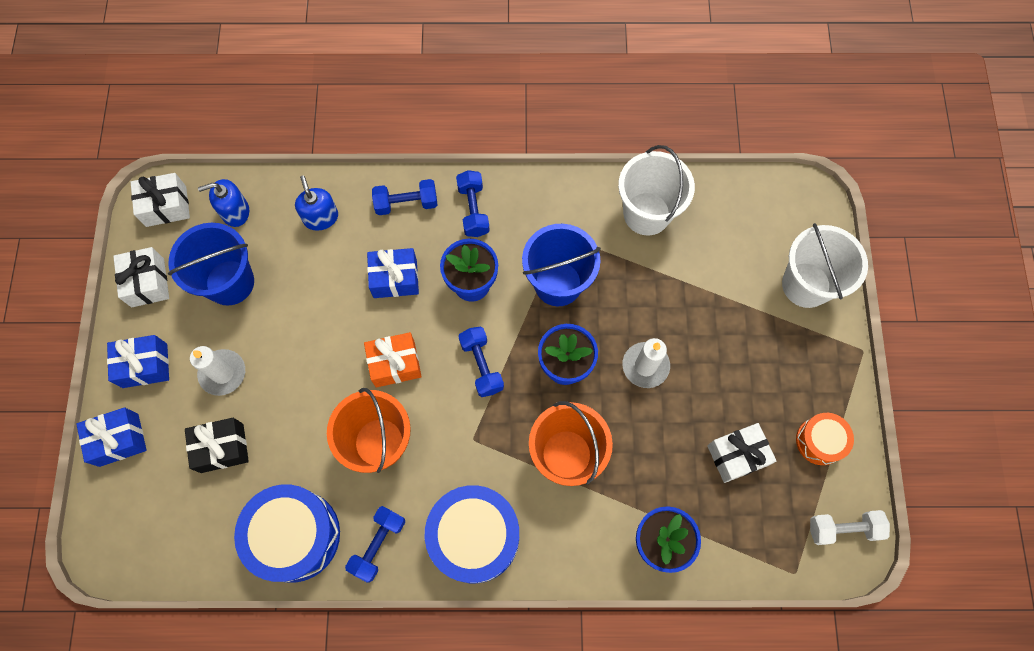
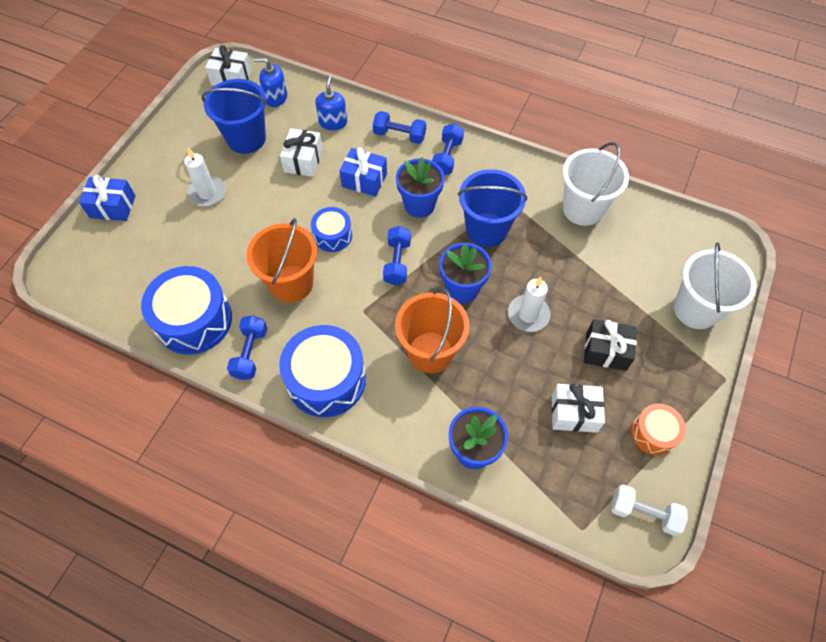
camera: 25 degrees right, 10 degrees down
(145, 365) = (158, 167): blue gift -> none
(147, 282) = (191, 118): white gift -> white gift (303, 160)
(222, 448) = (178, 240): black gift -> black gift (606, 351)
(378, 544) = (250, 353): blue dumbbell -> blue dumbbell turned 45 degrees counterclockwise
(395, 364) = (333, 235): orange gift -> blue drum

